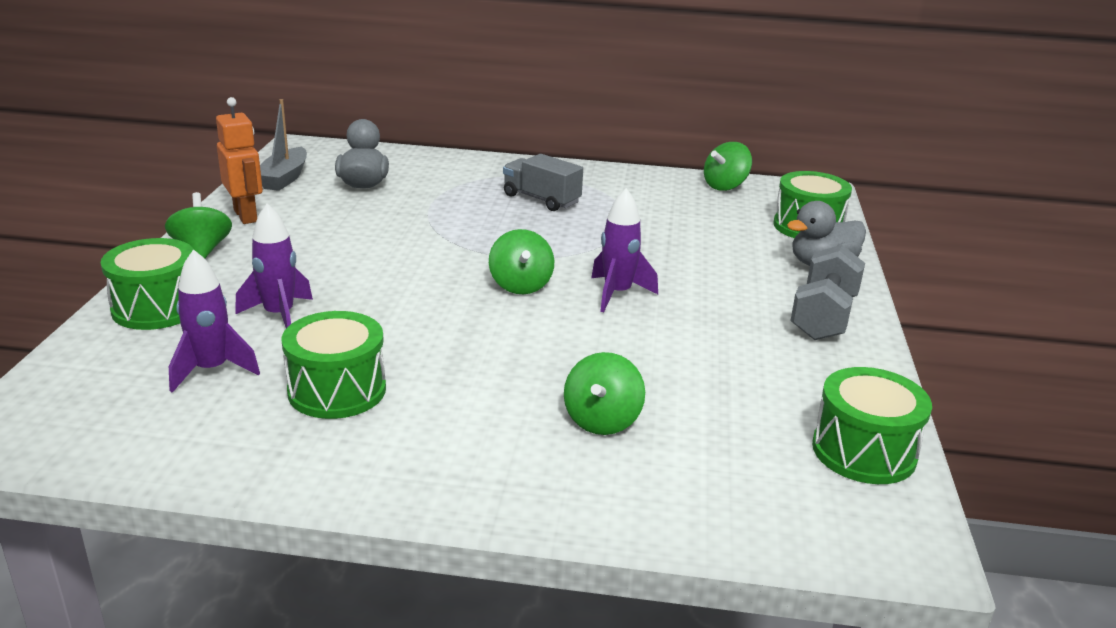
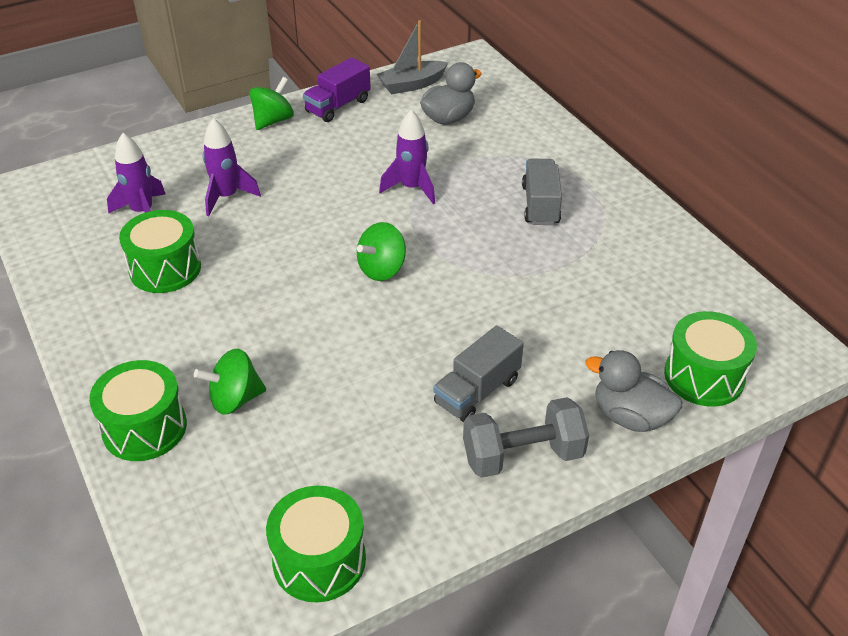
camera: 55 degrees right, 15 degrees up
(157, 308) = (189, 151): green drum -> green drum (144, 428)
(246, 216) = (338, 106): orange robot -> purple truck
(617, 294) = (425, 322): purple rocket -> purple rocket (411, 188)
(725, 186) = (721, 287): green spinning top -> none
(730, 306) = (477, 391): none -> grey truck

